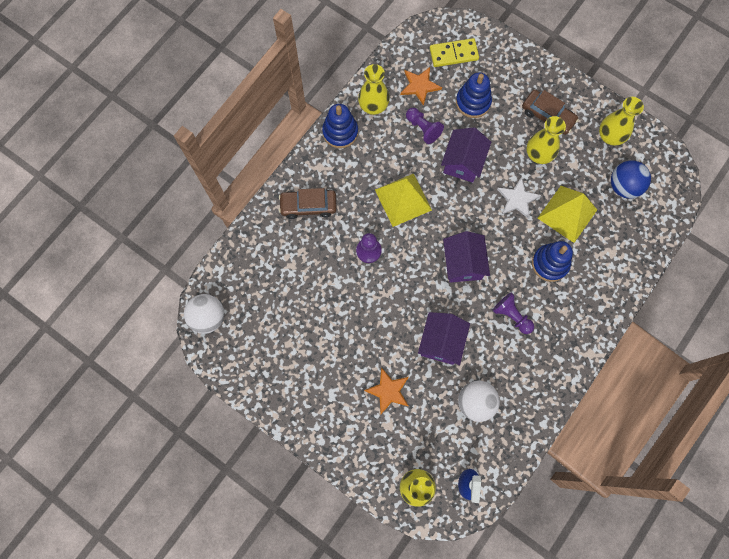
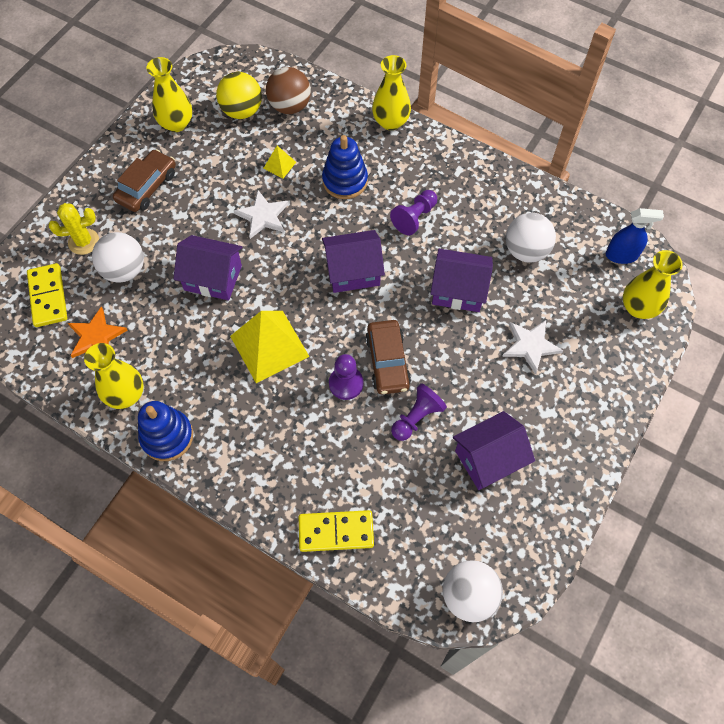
camera: 95 degrees left, 10 degrees down
(261, 236) = (336, 532): none -> yellow domino
(301, 345) = (489, 459): none -> purple house
(308, 206) = (284, 469): brown car -> brown car (387, 361)
(388, 391) = (530, 346): orange star -> white star
(423, 129) = (163, 328): purple pawn -> purple pawn (417, 417)
(473, 102) = (124, 270): blue stacking toy -> white ball
(499, 74) = (83, 242): none -> yellow cactus
(538, 154) = (201, 195): yellow vase -> yellow vase (390, 122)
(567, 214) = (279, 165): yellow pyramid -> yellow pyramid, size x0.45
(623, 186) = (242, 111): blue ball -> yellow ball
(629, 224) = (290, 106): none -> brown ball

